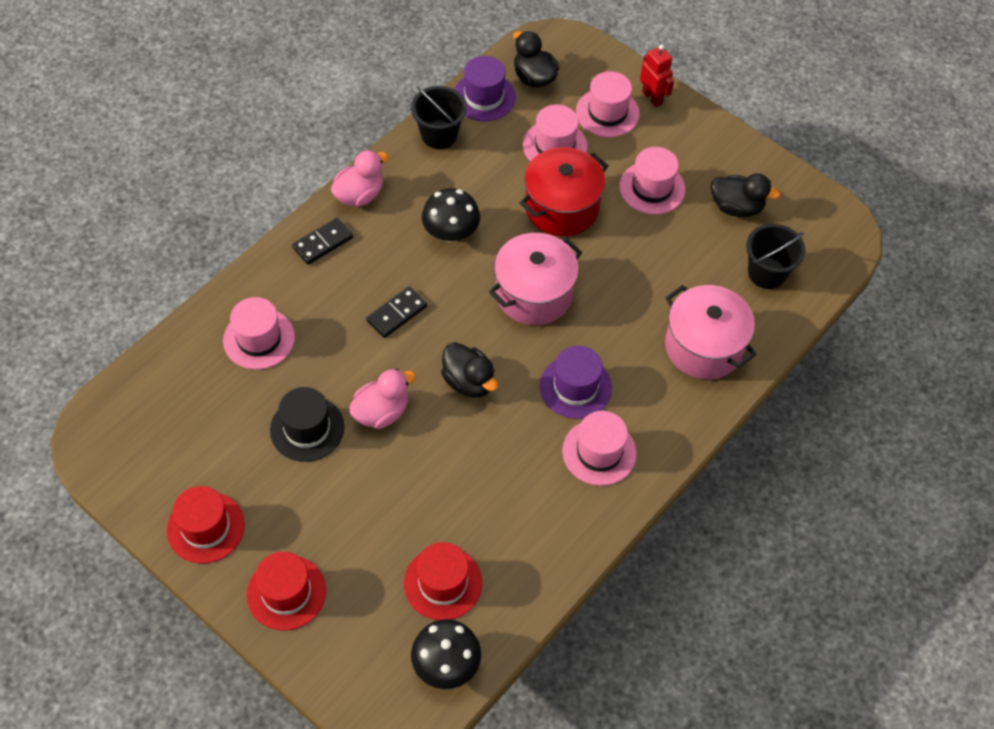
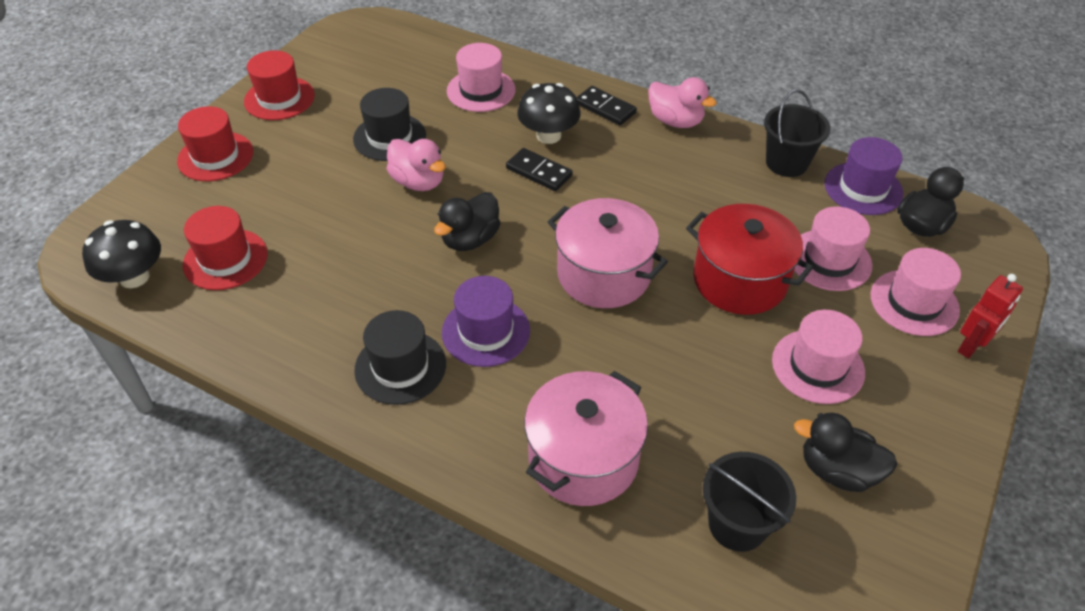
camera: 80 degrees right, 10 degrees down
(451, 232) = (659, 193): black mushroom -> black mushroom (548, 135)
(599, 452) = (400, 367): pink hat -> black hat
(736, 207) = (837, 470): black duck -> black duck turned 105 degrees clockwise

